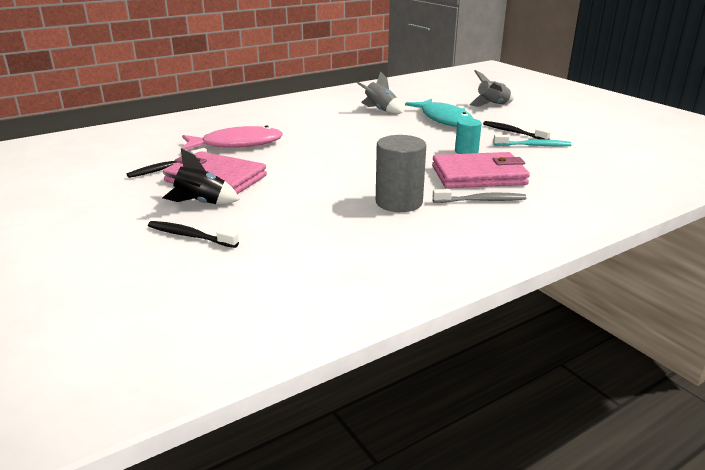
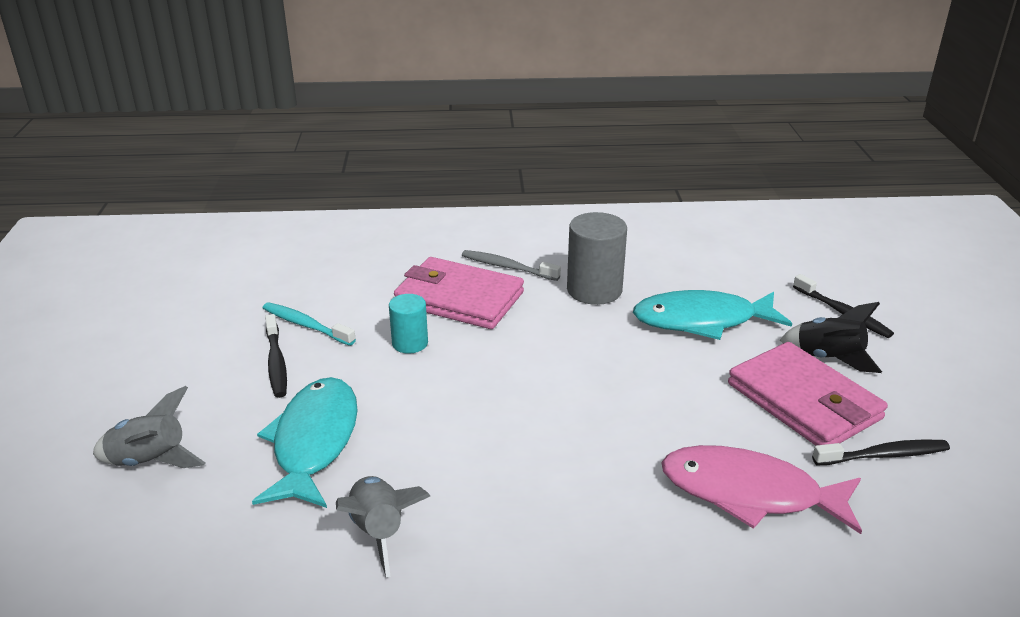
camera: 150 degrees left, 5 degrees up
(303, 203) = (702, 320): none -> turquoise fish

